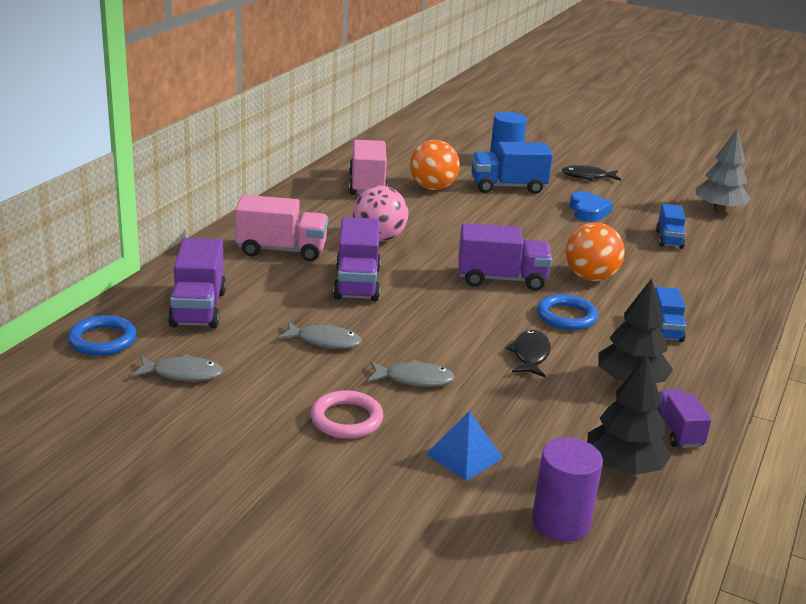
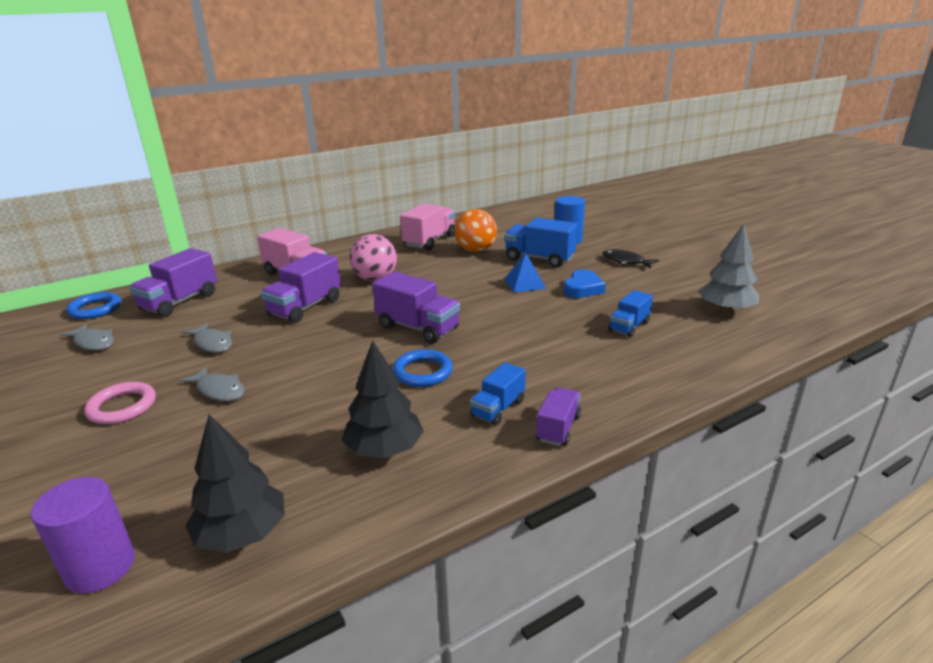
camera: 35 degrees right, 0 degrees up
(464, 456) = (142, 468): blue pyramid -> blue pyramid (525, 283)
(530, 355) = (338, 397): black fish -> none
(590, 277) = (498, 343): orange ball -> none
(677, 431) = (350, 517): purple truck -> purple truck (558, 428)

